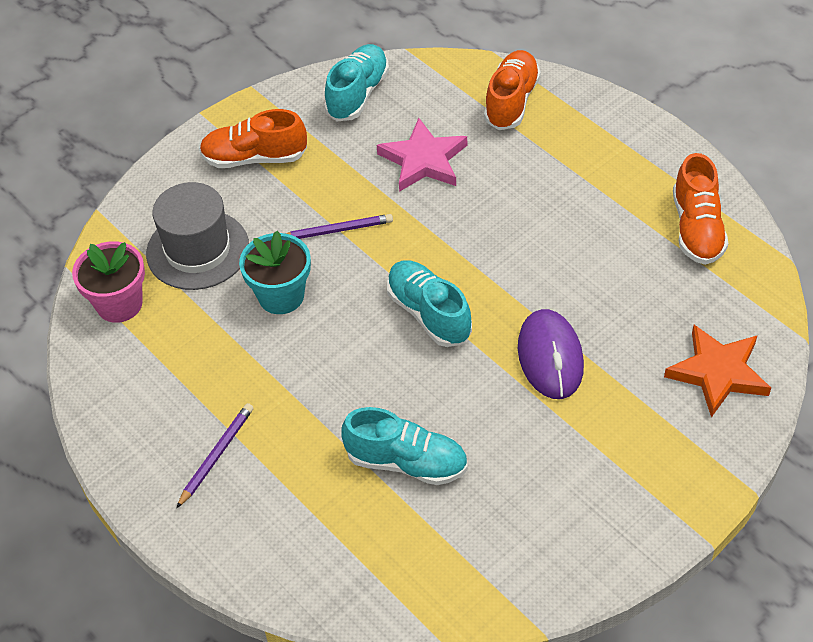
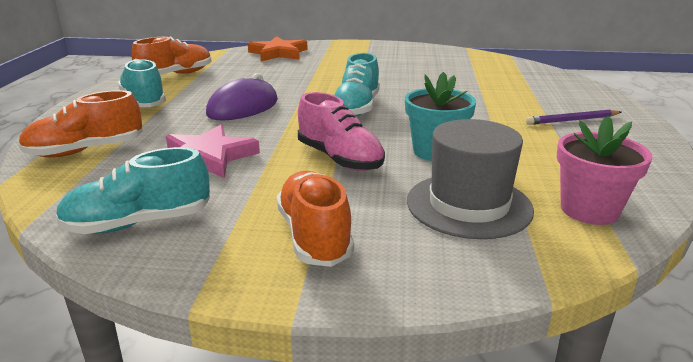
camera: 135 degrees left, 25 degrees down
(255, 158) = (314, 236): orange shoe -> orange shoe turned 150 degrees counterclockwise
(336, 230) = (339, 159): purple pencil -> pink shoe
(406, 462) = (458, 83): turquoise shoe -> turquoise shoe (144, 102)
(550, 357) = (330, 77): purple mouse -> purple mouse (243, 107)

